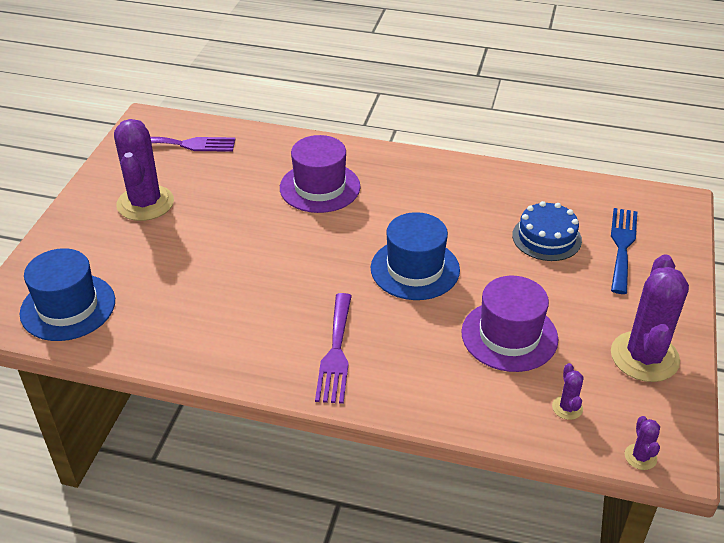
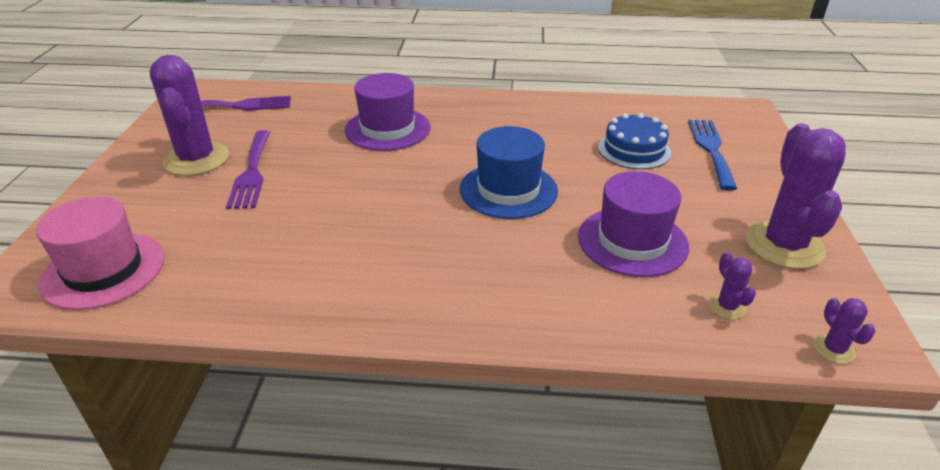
camera: 10 degrees left, 5 degrees down
(68, 307) = (103, 270): blue hat -> pink hat
(336, 352) = (442, 281): purple fork -> purple fork (252, 172)

